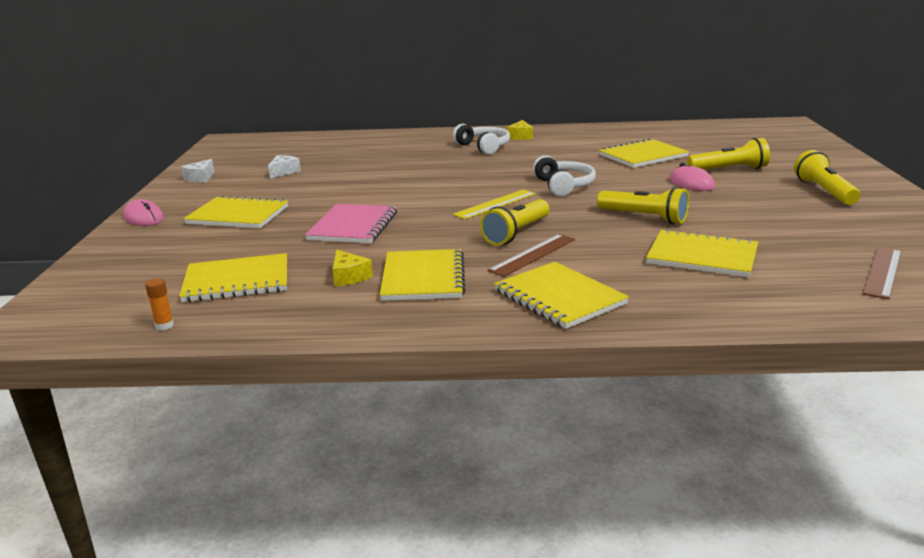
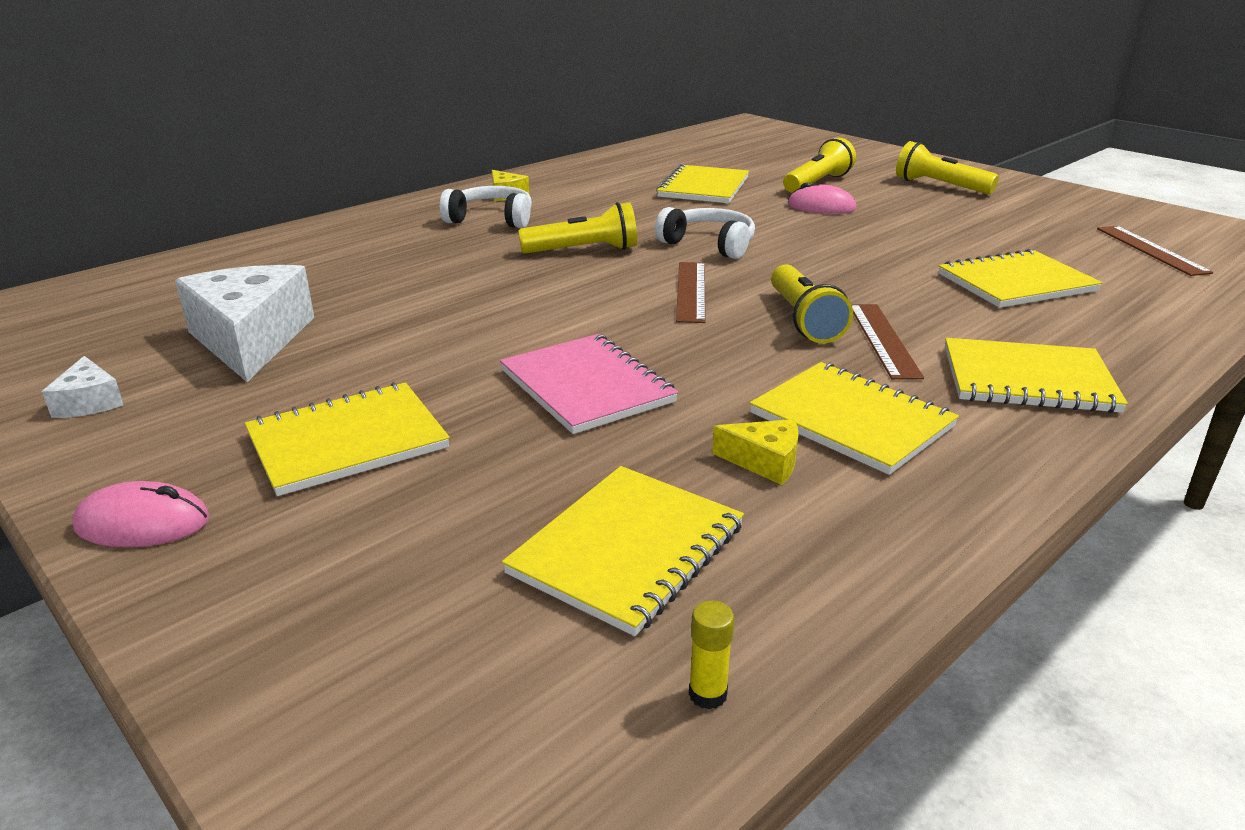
camera: 45 degrees left, 5 degrees up
(164, 326) = (707, 694): orange glue stick -> yellow glue stick
(283, 172) = (251, 340): white cheese -> white cheese, size x2.18
(495, 204) = (691, 291): yellow ruler -> brown ruler
(644, 217) = (872, 257): yellow flashlight -> yellow flashlight (583, 250)

